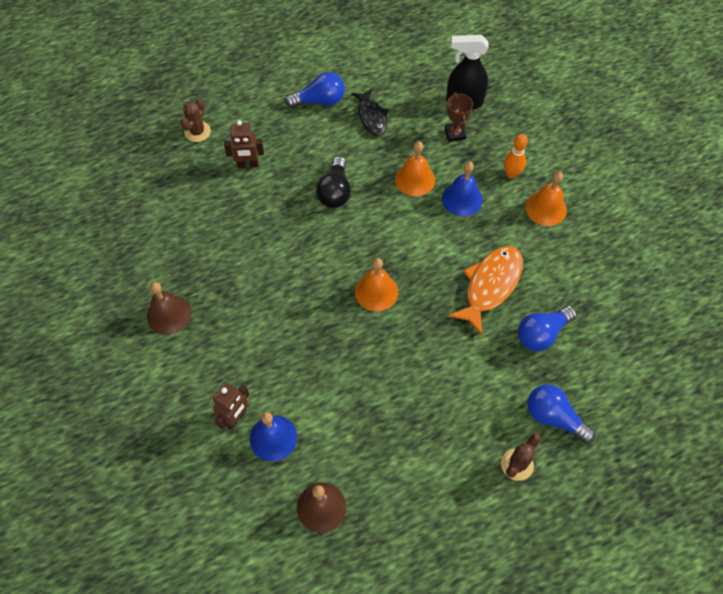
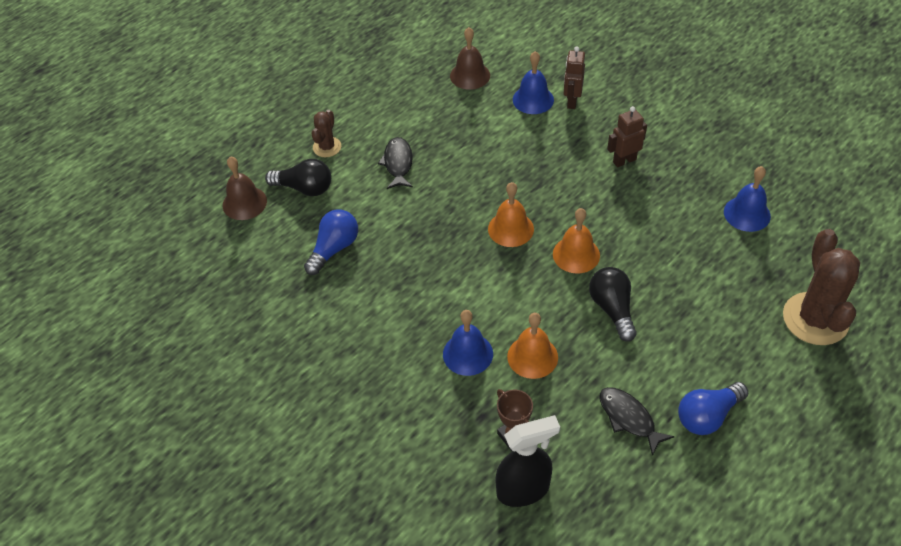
camera: 160 degrees right, 10 degrees down
(169, 314) = (686, 146): brown bell -> brown bell (244, 203)
(174, 228) = (747, 214): none -> blue bell
(197, 132) = (815, 319): brown cactus -> brown cactus, size x1.91
(248, 165) = (728, 302): brown robot -> brown robot (624, 160)
(449, 410) = (398, 163): none -> black fish
(490, 286) = (400, 273): orange fish -> none
(511, 174) = (422, 407): orange bowling pin -> none
(546, 208) = (367, 378): orange bell -> orange bell (576, 254)
(554, 417) = (304, 188): blue light bulb -> black light bulb

